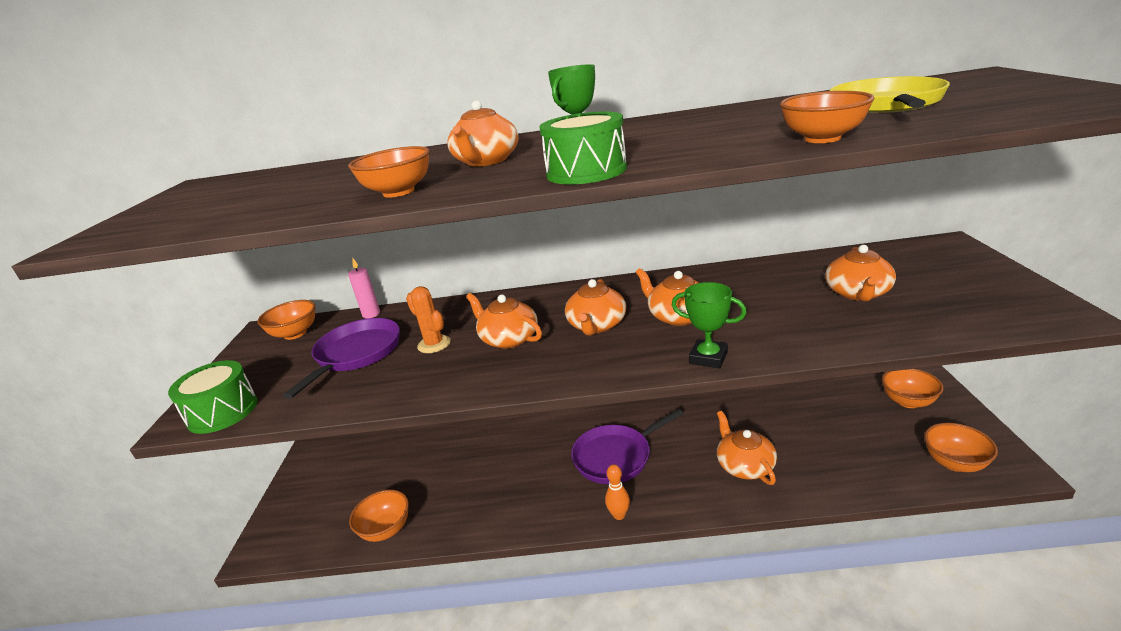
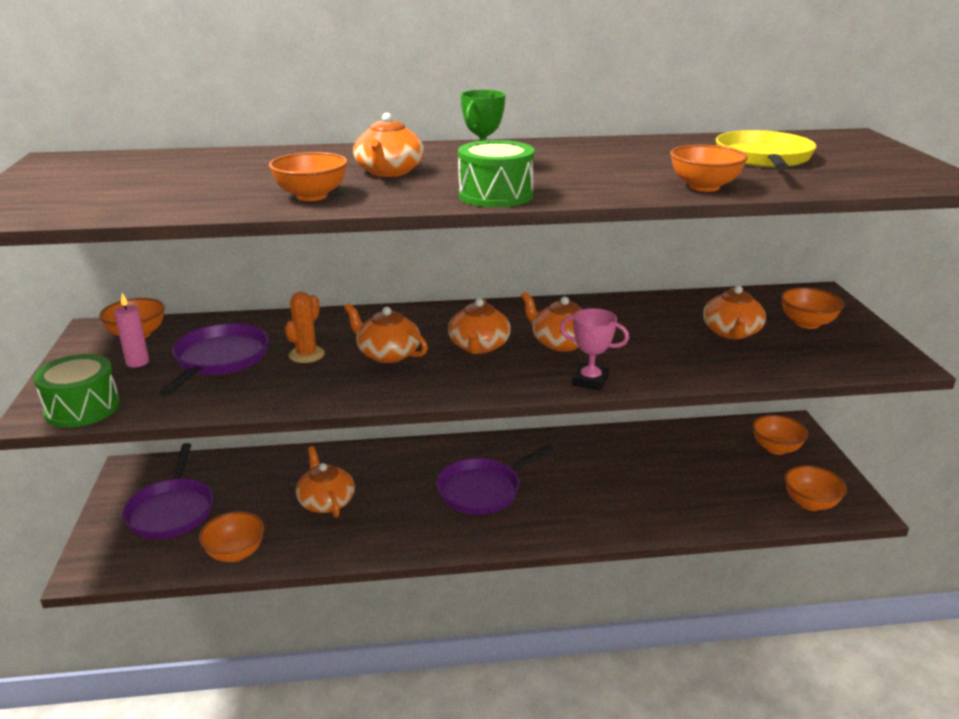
camera: 10 degrees left, 0 degrees up
(339, 486) = (172, 511): none -> purple pan
(371, 314) = (224, 320): pink candle -> pink candle (137, 362)
(434, 344) = (306, 355): orange cactus -> orange cactus turned 75 degrees clockwise
(619, 515) = (488, 542): orange bowling pin -> none
(708, 358) = (590, 381): green trophy -> pink trophy
(745, 465) = (614, 501): orange teapot -> orange teapot (326, 501)
(940, 278) = (807, 323): none -> orange bowl

